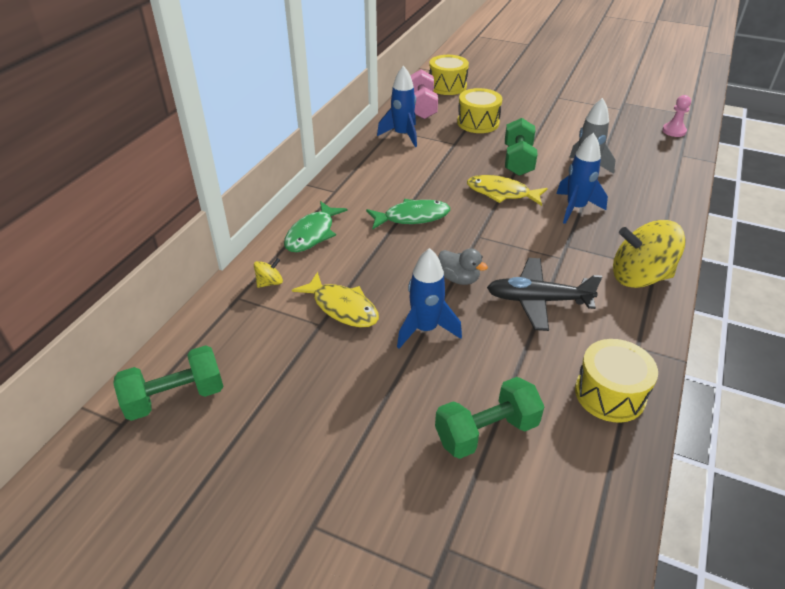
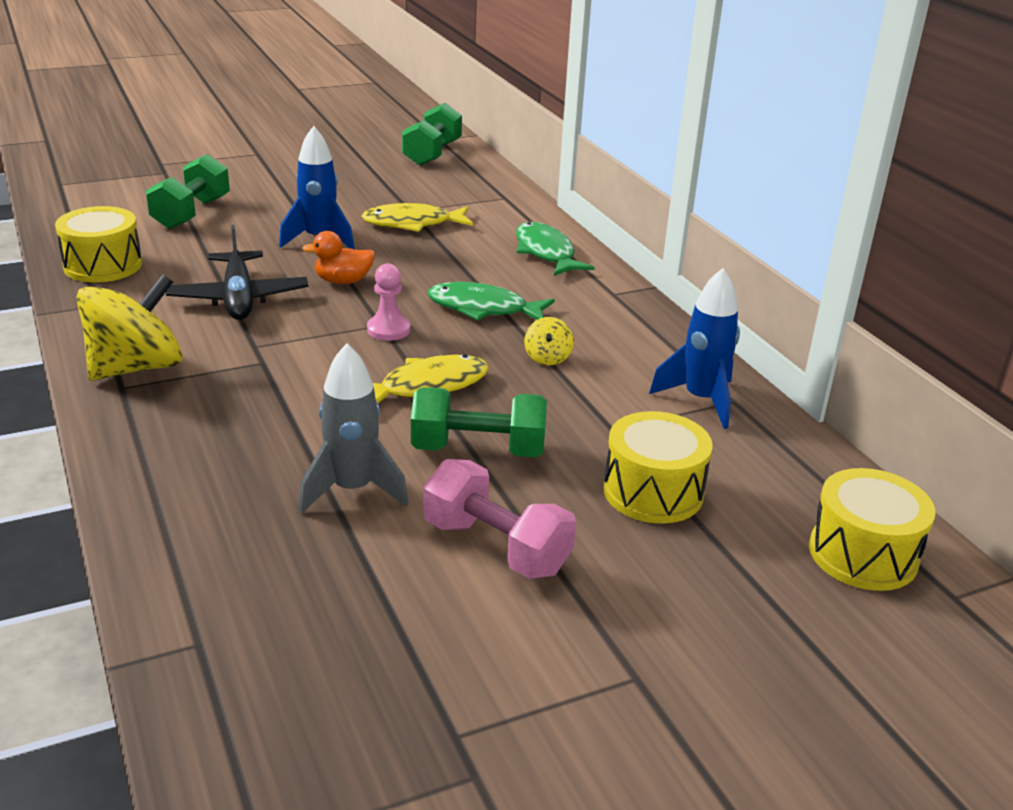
camera: 130 degrees right, 10 degrees down
(270, 283) = (501, 213): yellow spinning top -> yellow spinning top (547, 358)
(412, 217) = (483, 309): green fish -> green fish turned 75 degrees clockwise
(422, 107) = (788, 470): pink dumbbell -> pink dumbbell (496, 547)
(459, 279) = (343, 281): grey duck -> orange duck
(518, 161) = (478, 450): green dumbbell -> green dumbbell turned 45 degrees counterclockwise
(538, 300) = (238, 298): black plane -> black plane turned 120 degrees clockwise
(575, 208) = (300, 415): blue rocket -> none
(674, 131) = (262, 726): pink pawn -> pink pawn (388, 330)

